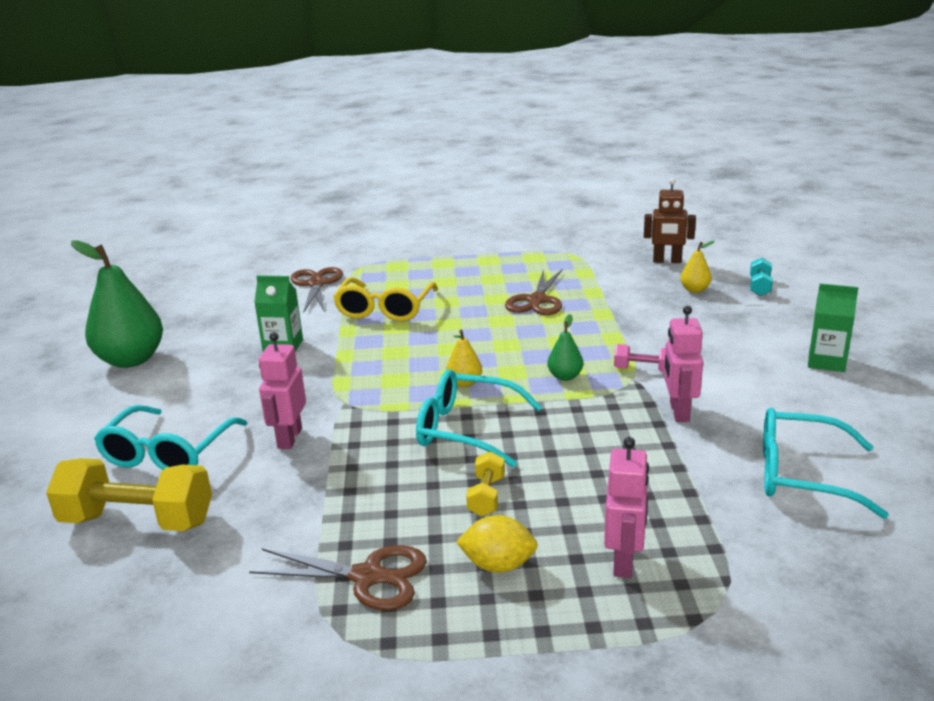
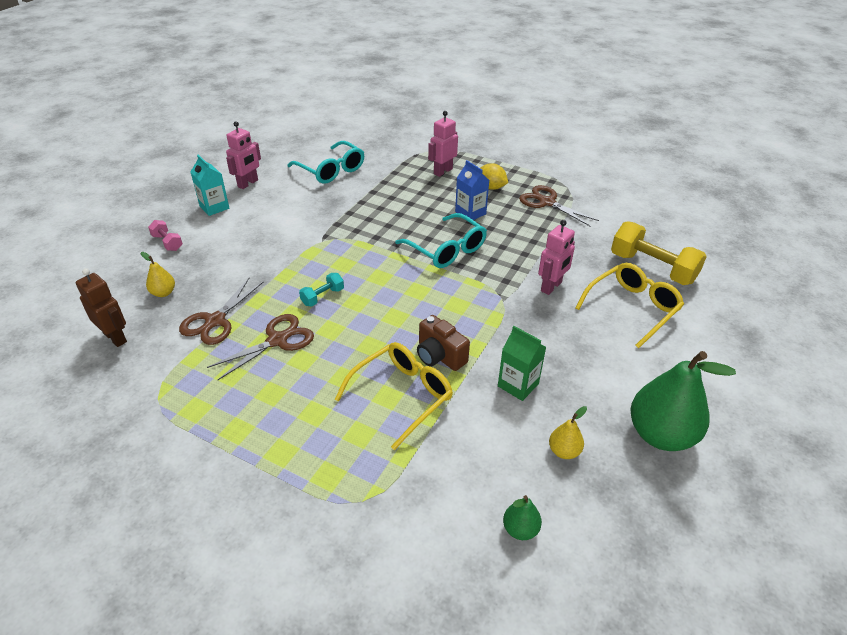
camera: 150 degrees left, 15 degrees up
(168, 453) = (632, 308): turquoise glasses -> yellow glasses
(316, 284) = (435, 486): brown scissors -> brown scissors (215, 321)
(375, 339) = (439, 356): none -> brown camera
(464, 383) = (416, 282): yellow pear -> yellow pear (564, 451)
(486, 496) = (470, 213): yellow dumbbell -> blue carton
(565, 376) = (354, 259): green pear -> green pear (520, 529)
(643, 370) = (307, 244): pink dumbbell -> pink dumbbell (167, 243)
(678, 412) = (331, 214): pink robot -> pink robot (248, 183)
(759, 287) = (124, 274): turquoise dumbbell -> turquoise dumbbell (323, 297)
(826, 362) = (214, 207): green carton -> turquoise carton

